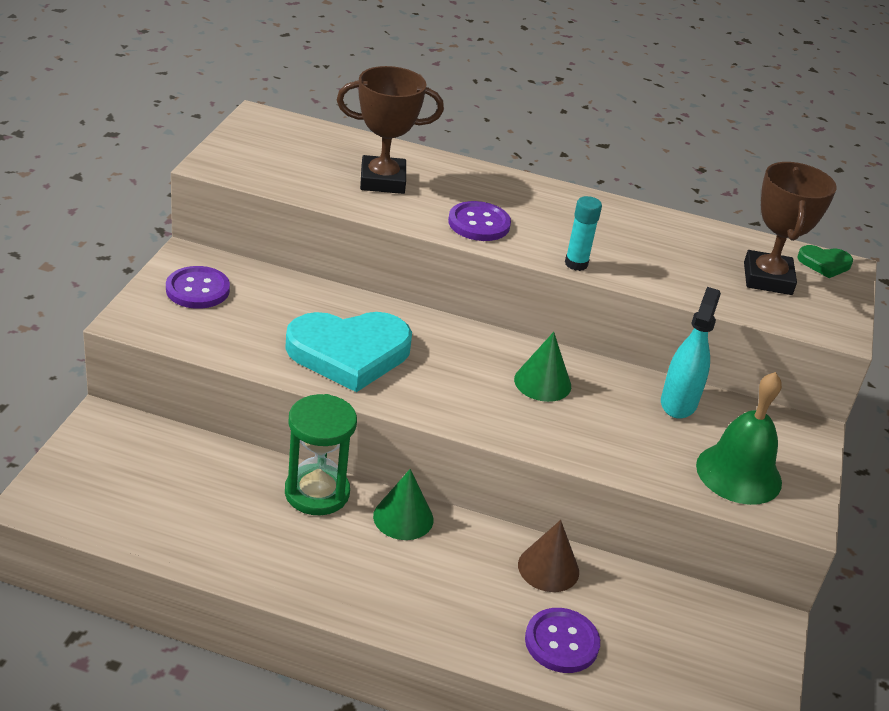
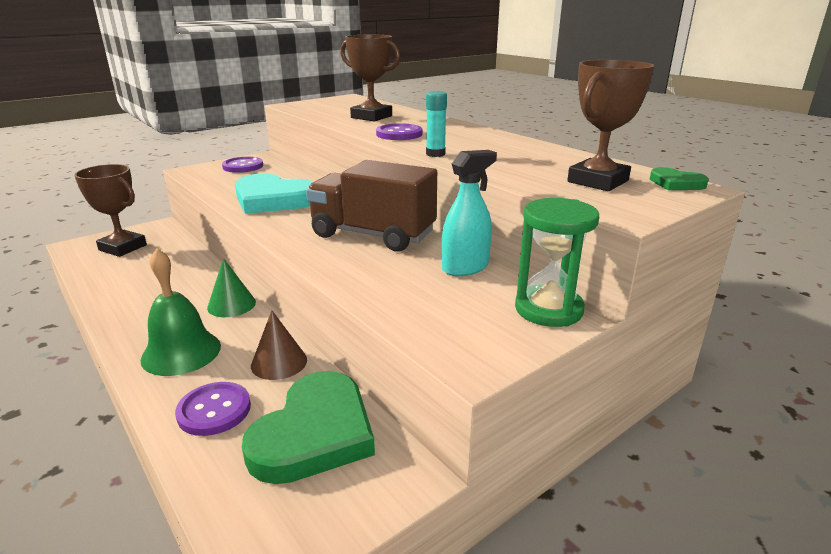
camera: 40 degrees right, 10 degrees down
(119, 480) = (123, 248): none -> brown trophy
(317, 493) = (205, 279): green hourglass -> green hourglass (548, 309)
(542, 382) = (372, 235): green cone -> brown truck
(666, 623) = (314, 433): none -> green heart
(738, 473) = (452, 319): green bell -> green bell (181, 352)

